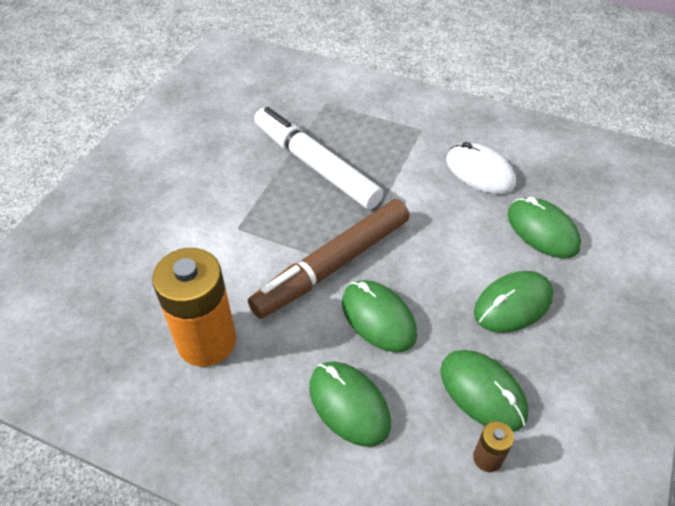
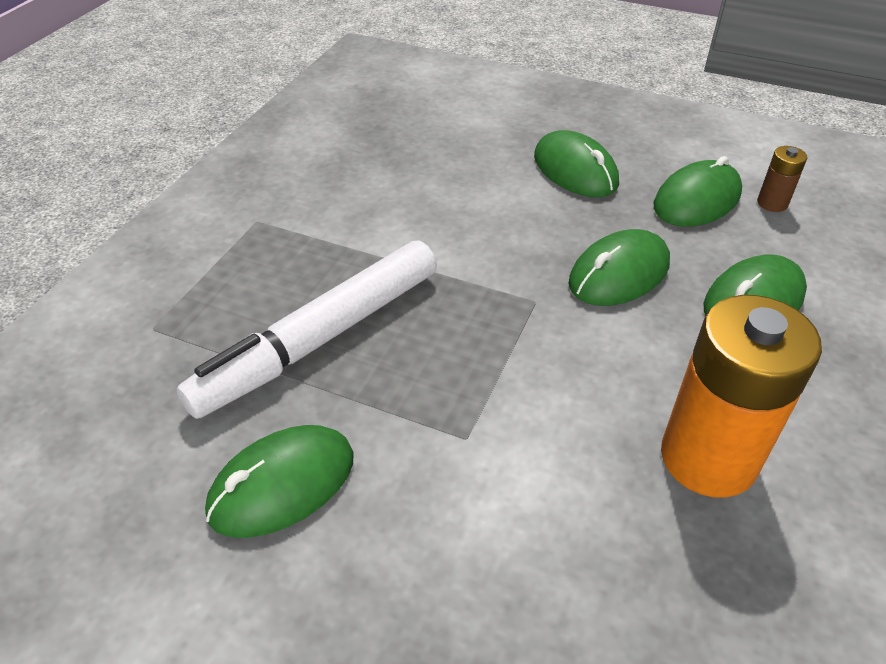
camera: 90 degrees left, 5 degrees down
(333, 265) = (536, 316): brown marker -> none
(480, 172) = (357, 175): white mouse -> none
(542, 230) = (462, 140): green mouse -> green mouse (282, 484)

